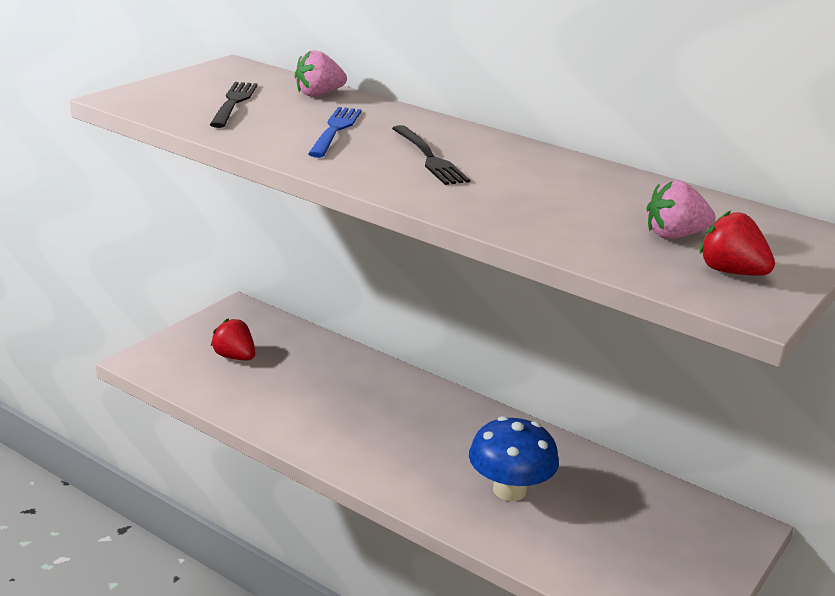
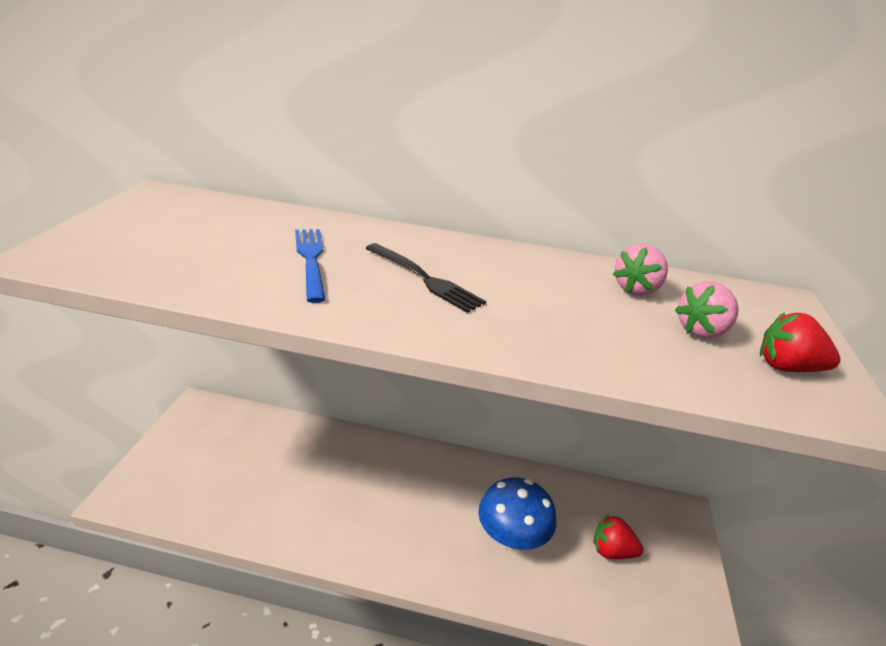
camera: 25 degrees left, 5 degrees up
(234, 102) = (181, 241): black fork -> none
(234, 357) = (214, 463): red strawberry -> red strawberry (612, 551)
(318, 94) = (264, 216): pink strawberry -> pink strawberry (636, 289)

